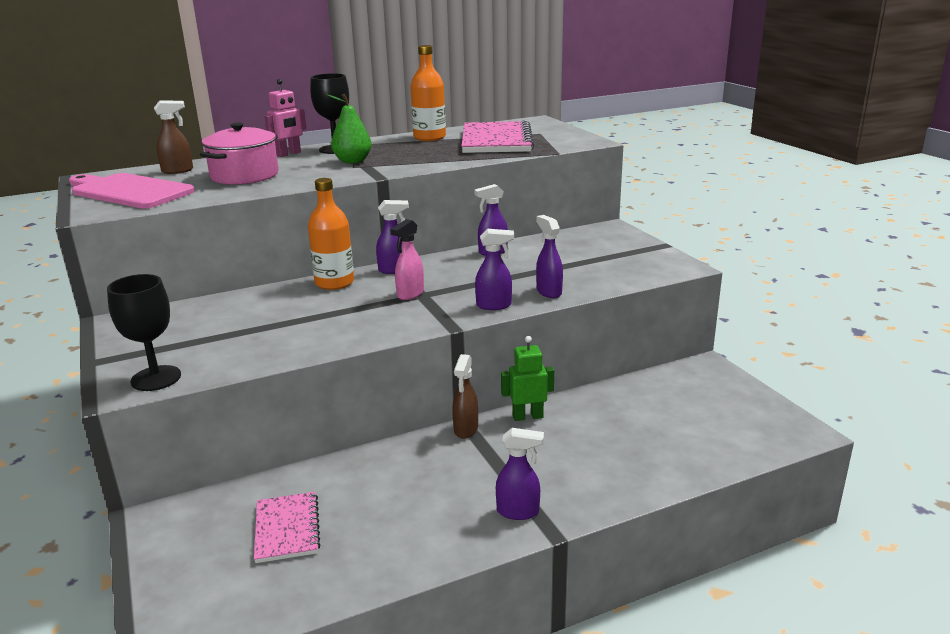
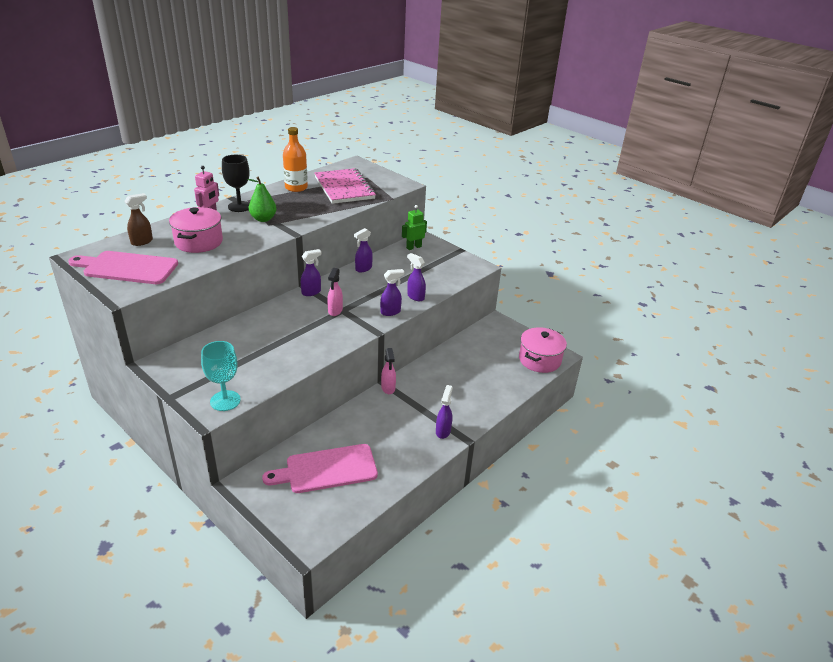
camera: 25 degrees left, 10 degrees up
(156, 378) = (225, 401): black goblet -> turquoise goblet
(287, 529) = (327, 469): pink notebook -> pink cutting board
(334, 283) = (280, 308): orange bottle -> none
(466, 430) = (388, 388): brown spray bottle -> pink spray bottle
(518, 512) = (443, 431): purple spray bottle -> purple spray bottle turned 60 degrees counterclockwise
(527, 416) = (417, 373): green robot -> green robot (413, 247)
(761, 433) = (539, 360): none -> pink pot

